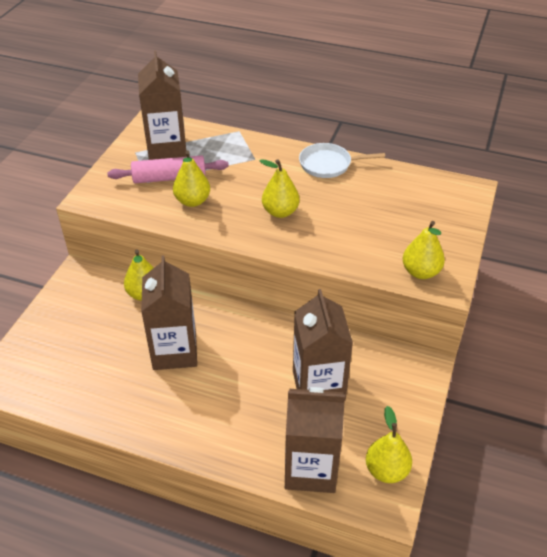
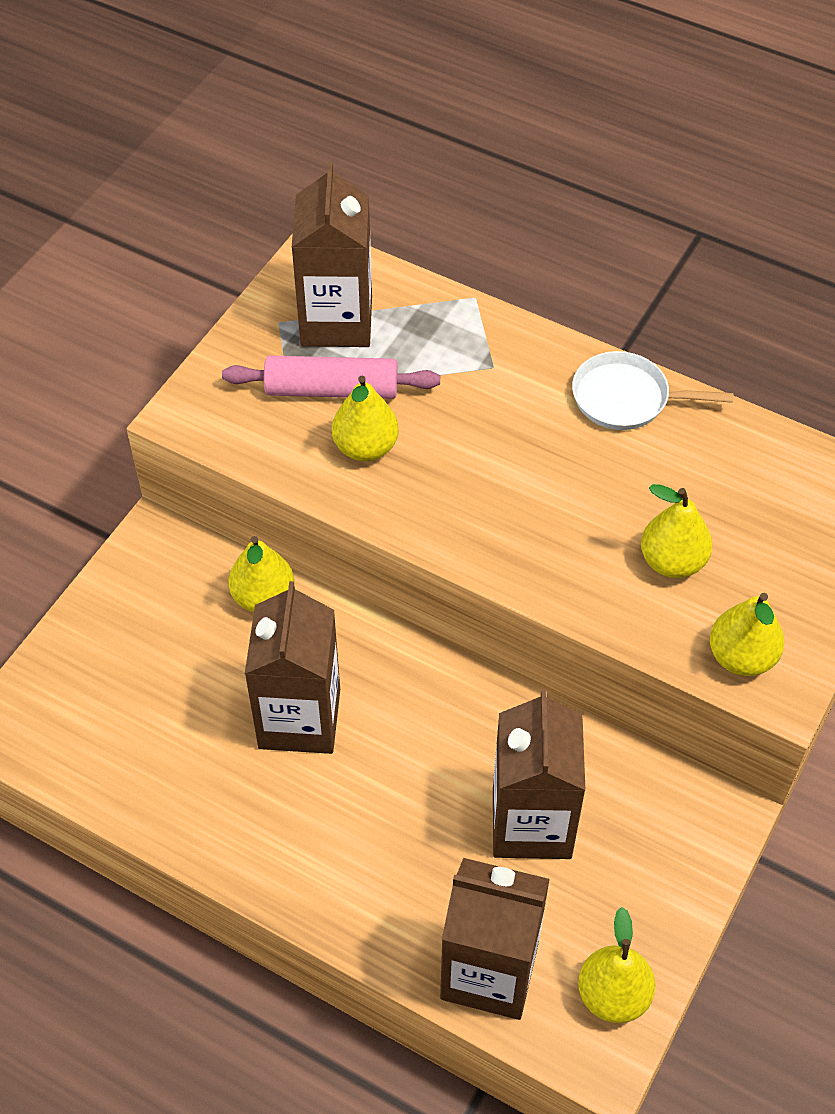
camera: 10 degrees right, 10 degrees up
(280, 212) = (517, 492): yellow pear -> yellow pear (672, 561)

